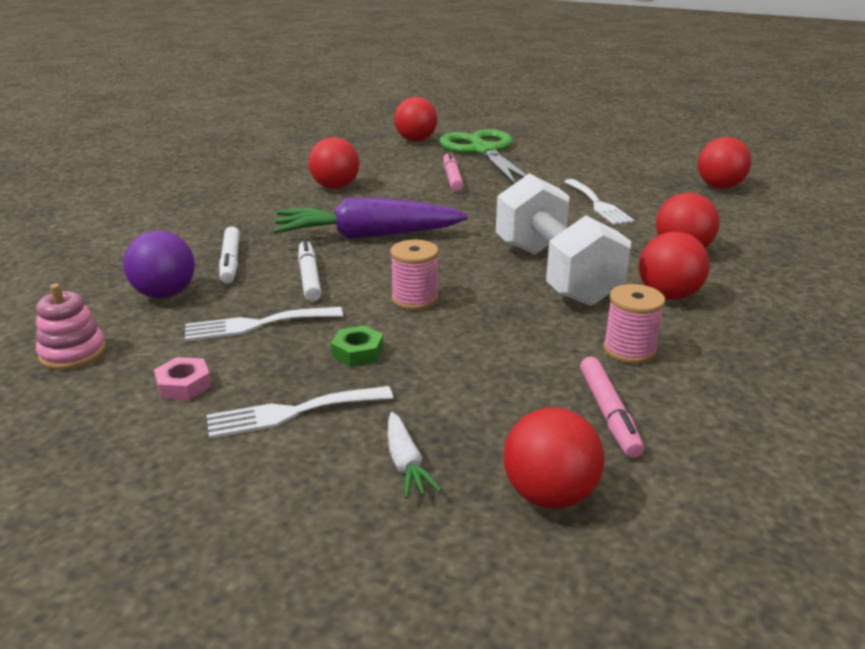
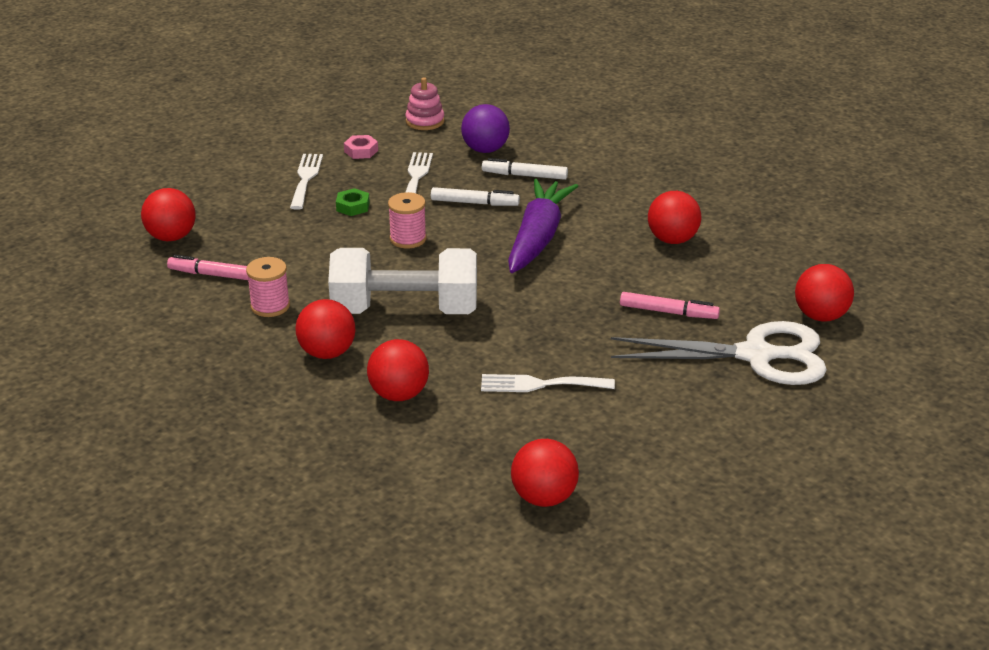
camera: 110 degrees right, 5 degrees up
(405, 463) = (232, 203): white carrot -> none
(483, 151) = (756, 356): green scissors -> white scissors

